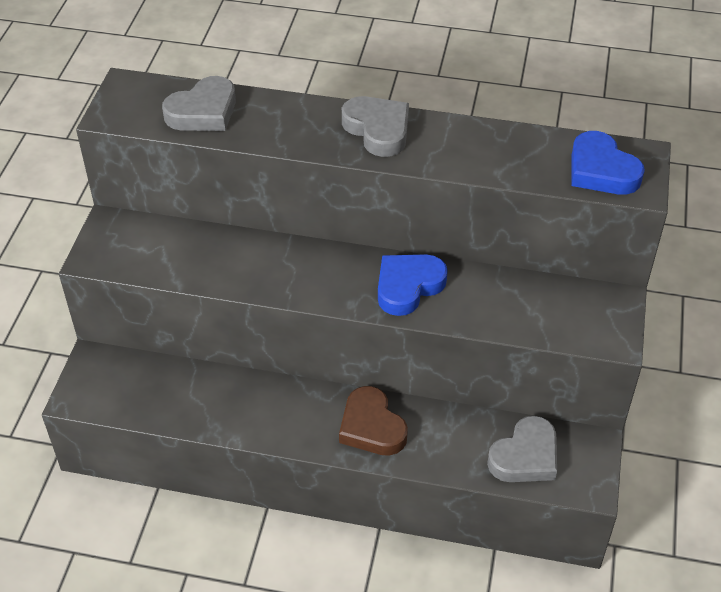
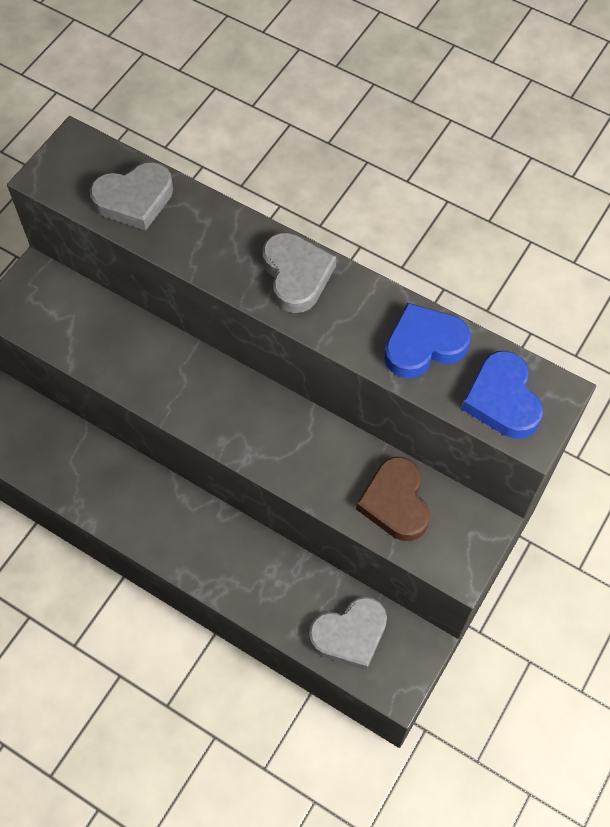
camera: 20 degrees right, 15 degrees up
(371, 427) = (220, 552): brown heart -> brown heart (395, 502)
(408, 286) = (285, 439): blue heart -> blue heart (423, 345)

